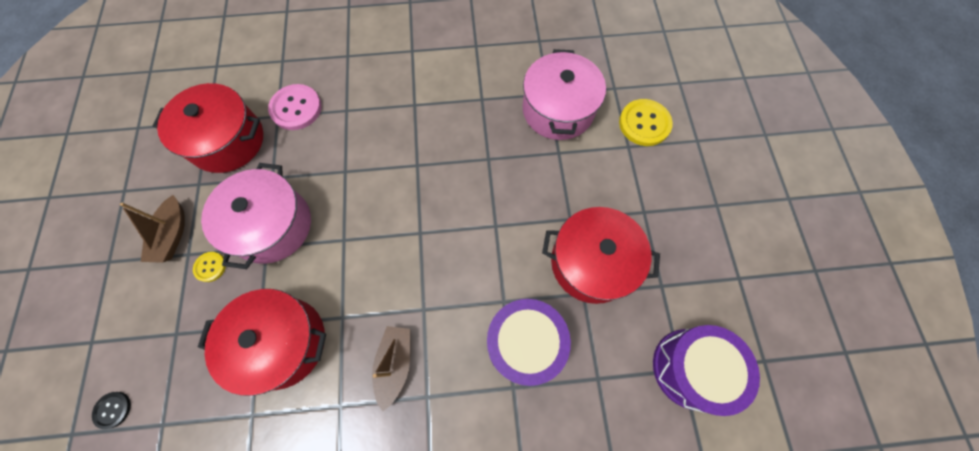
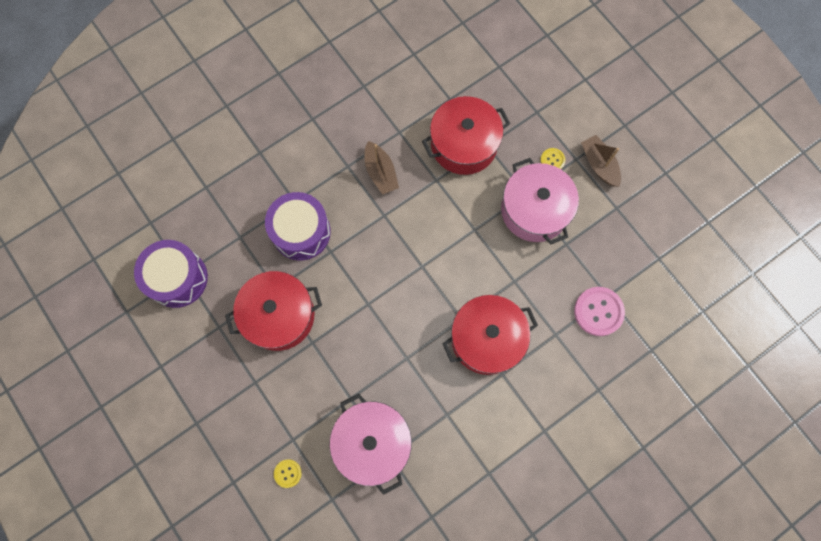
camera: 150 degrees right, 5 degrees up
(113, 410) = (535, 57): black button -> none
(227, 141) = (627, 252): red pot -> red pot (486, 339)
(644, 124) = (287, 473): yellow button -> yellow button, size x0.53

